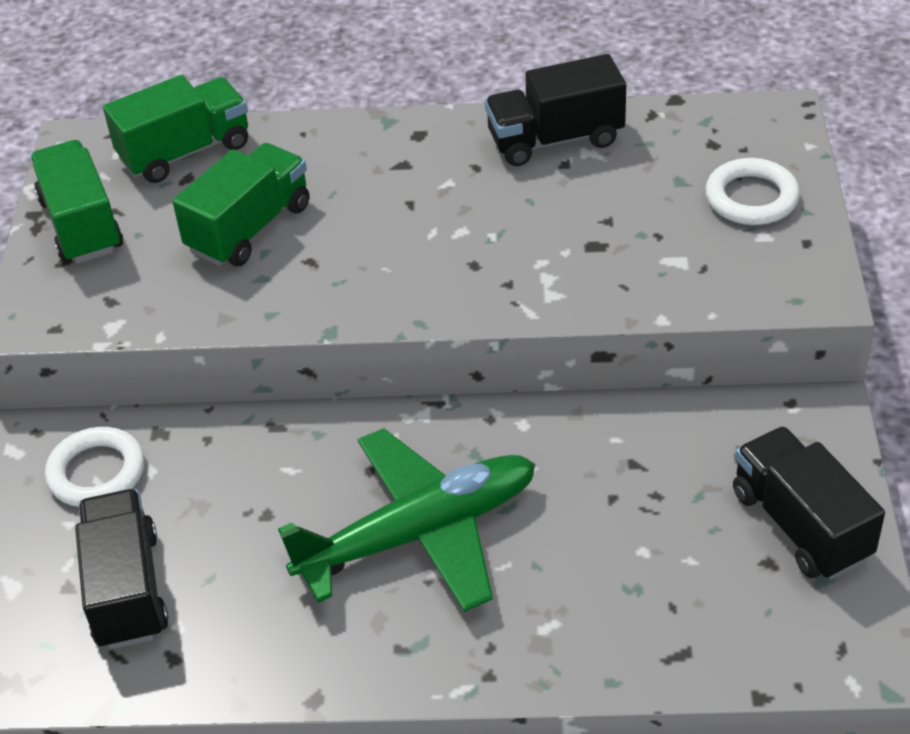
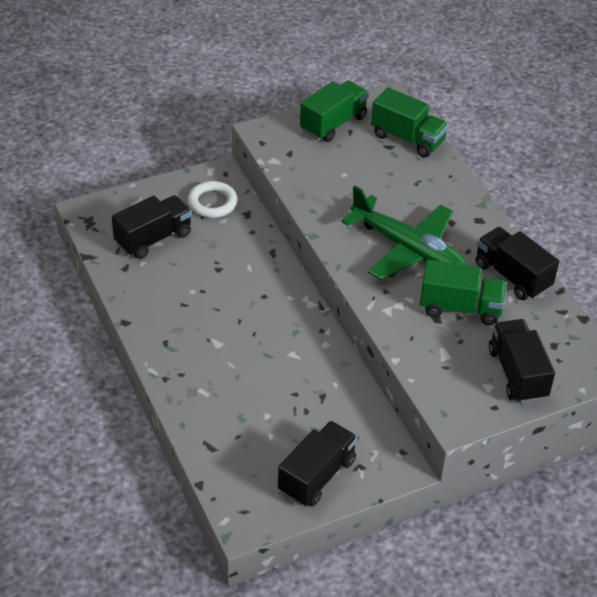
camera: 60 degrees right, 0 degrees up
(249, 228) = (367, 182): green truck -> green truck (460, 308)
(418, 534) = (234, 327): green plane -> green plane (407, 249)
(751, 198) = (517, 374): white ring -> black truck

